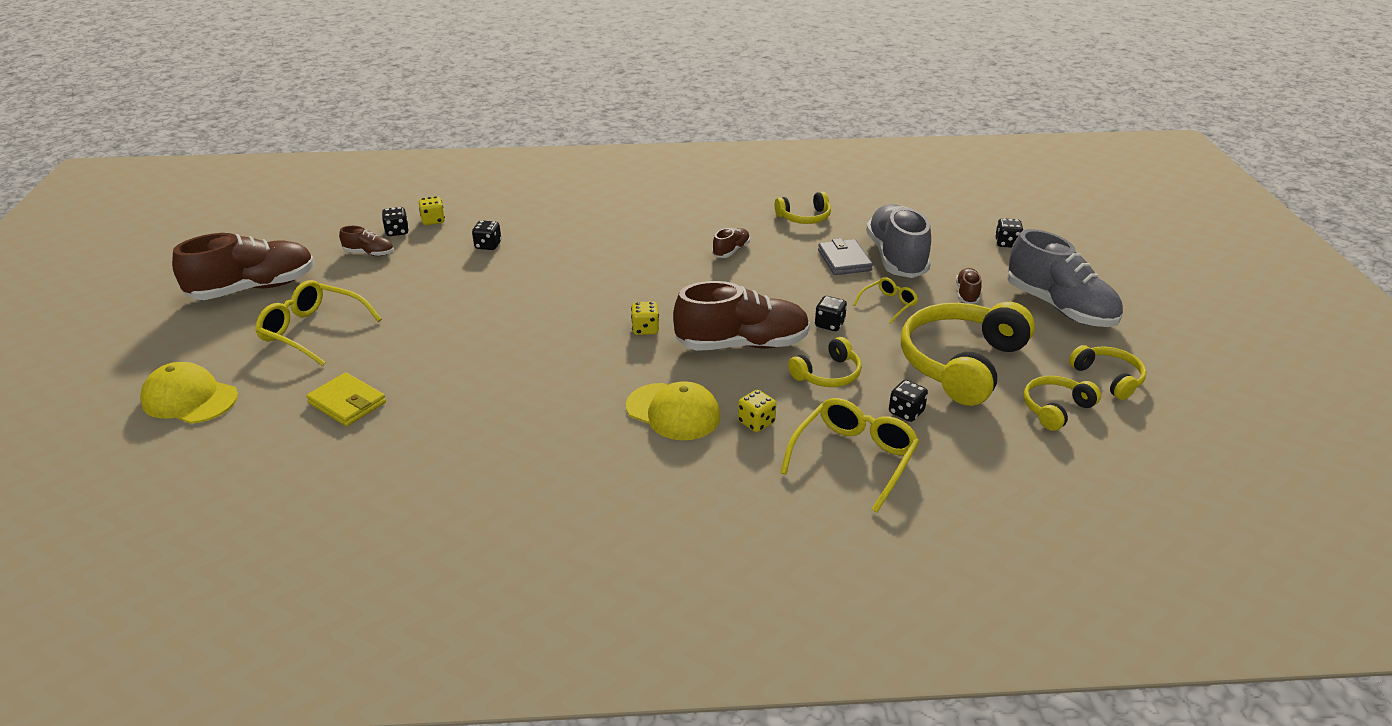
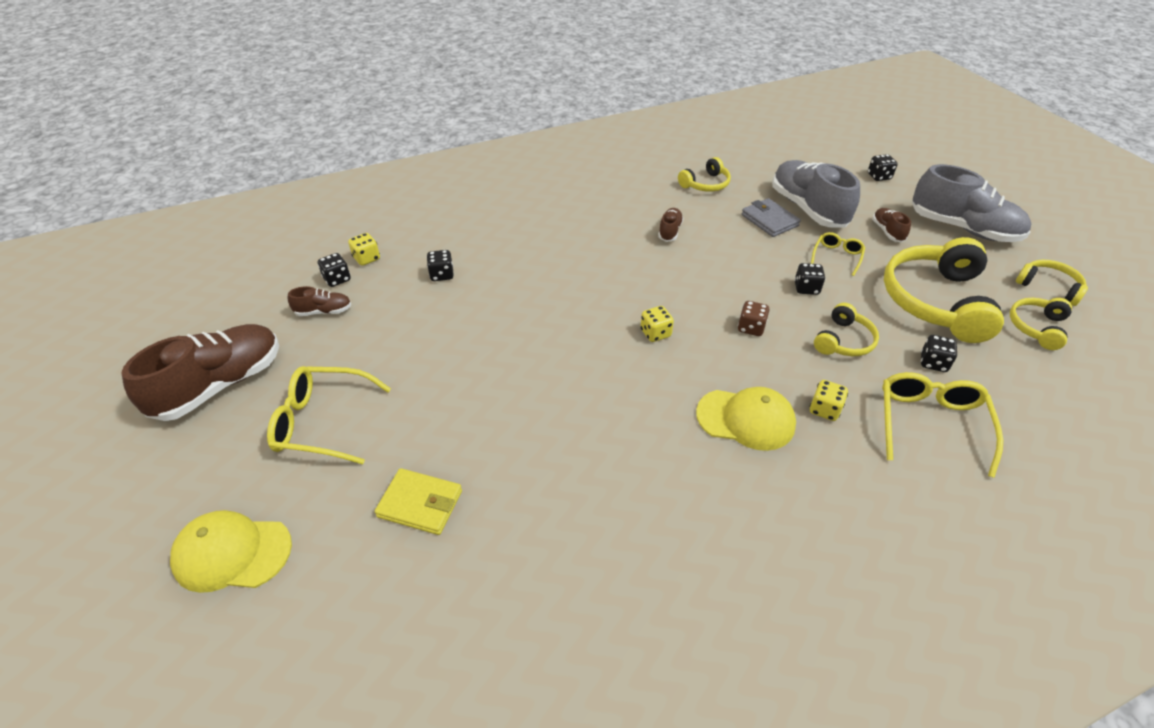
camera: 20 degrees left, 10 degrees up
(742, 344) = (751, 328): brown shoe -> brown dice

